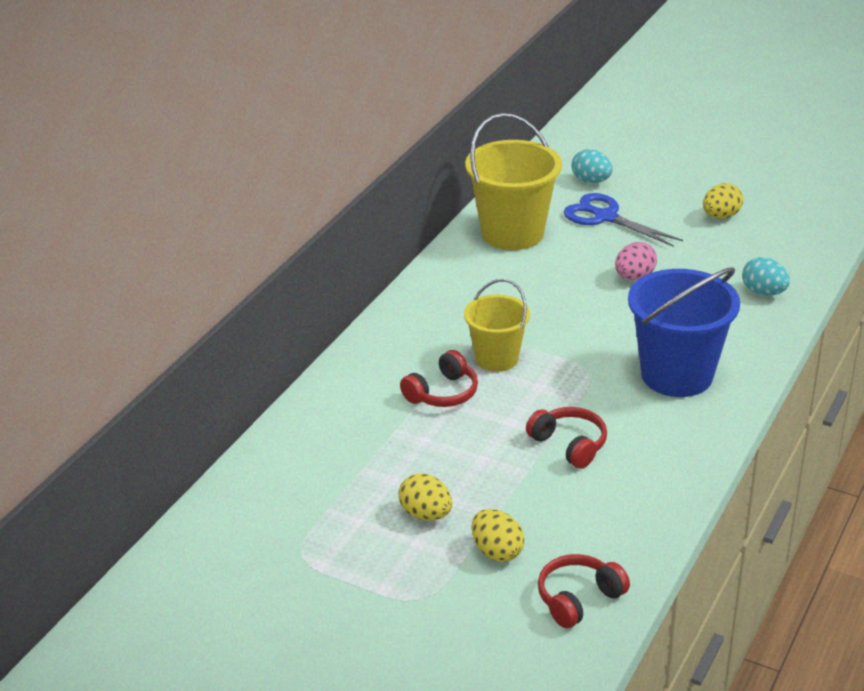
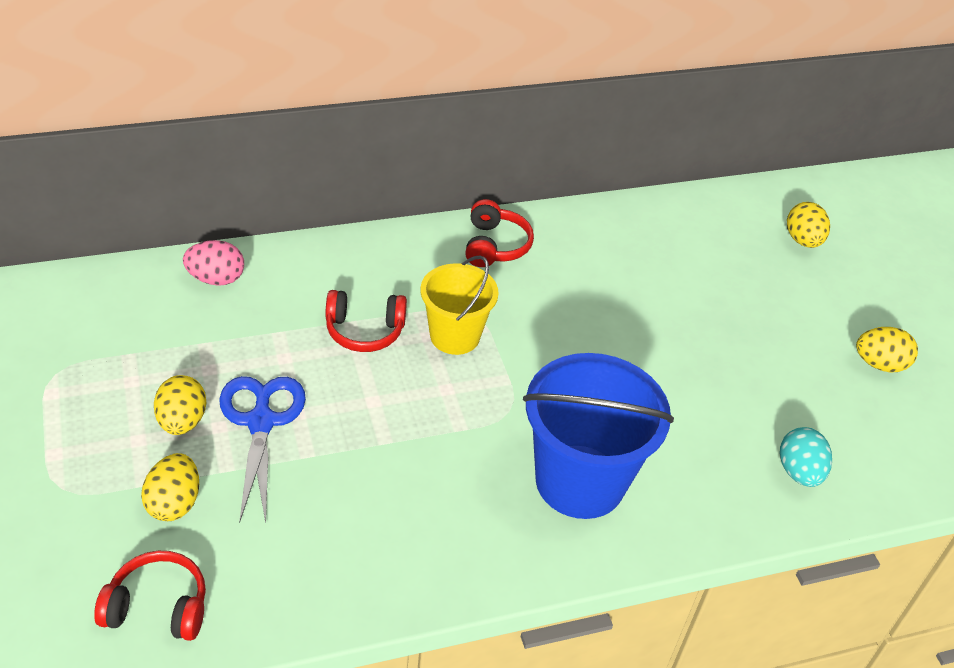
camera: 40 degrees right, 10 degrees up
(512, 233) = (651, 237): yellow bucket -> none
(569, 445) = (382, 463): red headphones -> red headphones (494, 245)
(591, 181) = (802, 240): turquoise egg -> yellow egg
(605, 217) = (761, 283): blue scissors -> blue scissors (261, 422)
(634, 277) = (695, 358): pink egg -> pink egg (216, 279)

